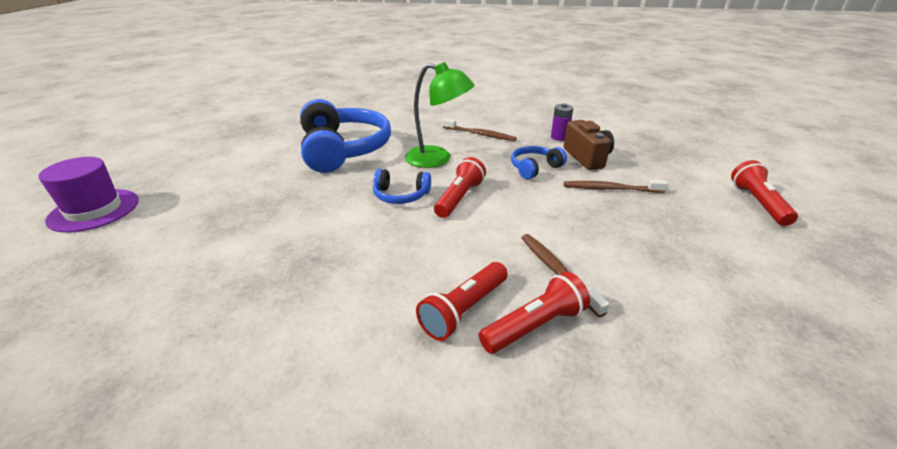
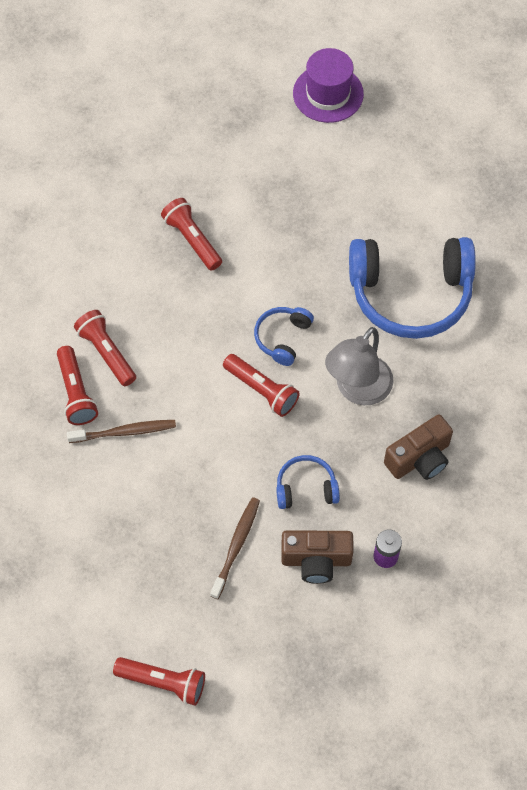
camera: 105 degrees right, 30 degrees up
(283, 270) = (192, 239): none -> red flashlight
(437, 159) = (357, 390): green lamp -> grey lamp
(480, 134) = (419, 458): brown toothbrush -> brown camera
(534, 168) = (306, 488): blue headphones -> blue headphones turned 75 degrees counterclockwise

